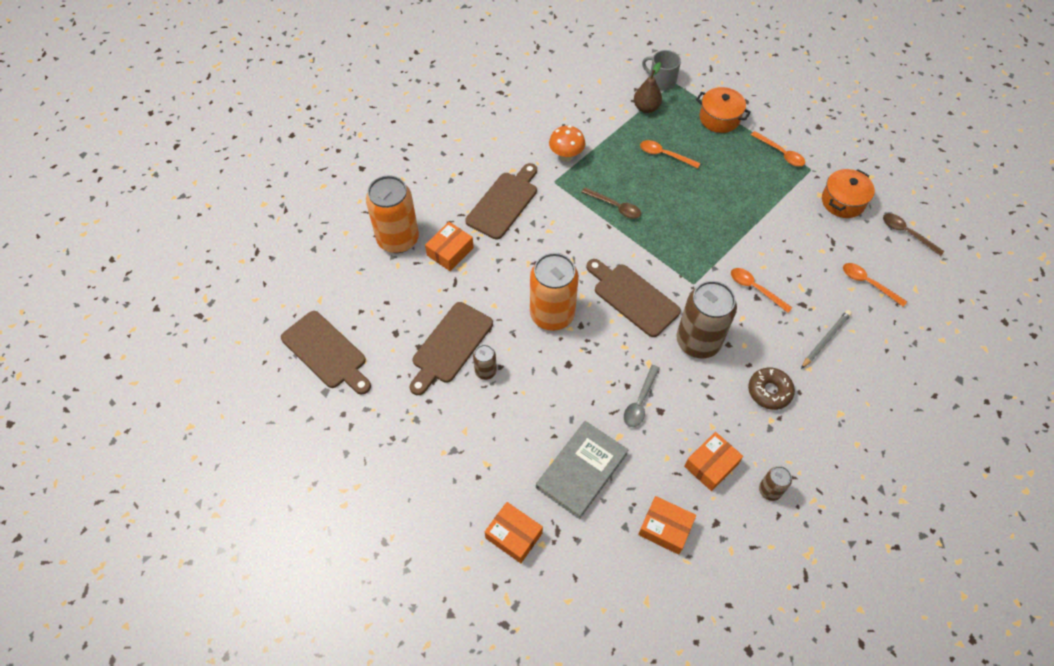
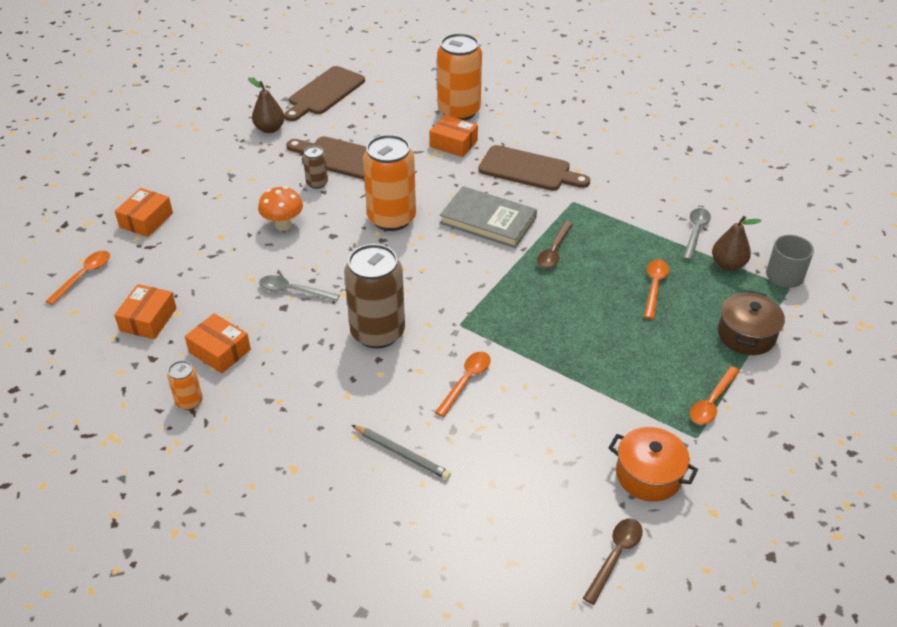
camera: 80 degrees right, 15 degrees down
(379, 409) = (269, 129): none -> brown pear
(566, 156) = (615, 206): orange mushroom -> orange mushroom (283, 225)
(581, 470) = (212, 256): grey book -> grey book (488, 220)
(607, 116) = (695, 232): none -> grey spoon
(633, 297) = (427, 275): brown cutting board -> none
(719, 118) = (746, 335): orange pot -> brown pot
(769, 391) = (318, 398): brown donut -> none
(769, 490) = (189, 401): brown can -> orange can
(868, 283) = (506, 503): orange spoon -> orange spoon (84, 276)

